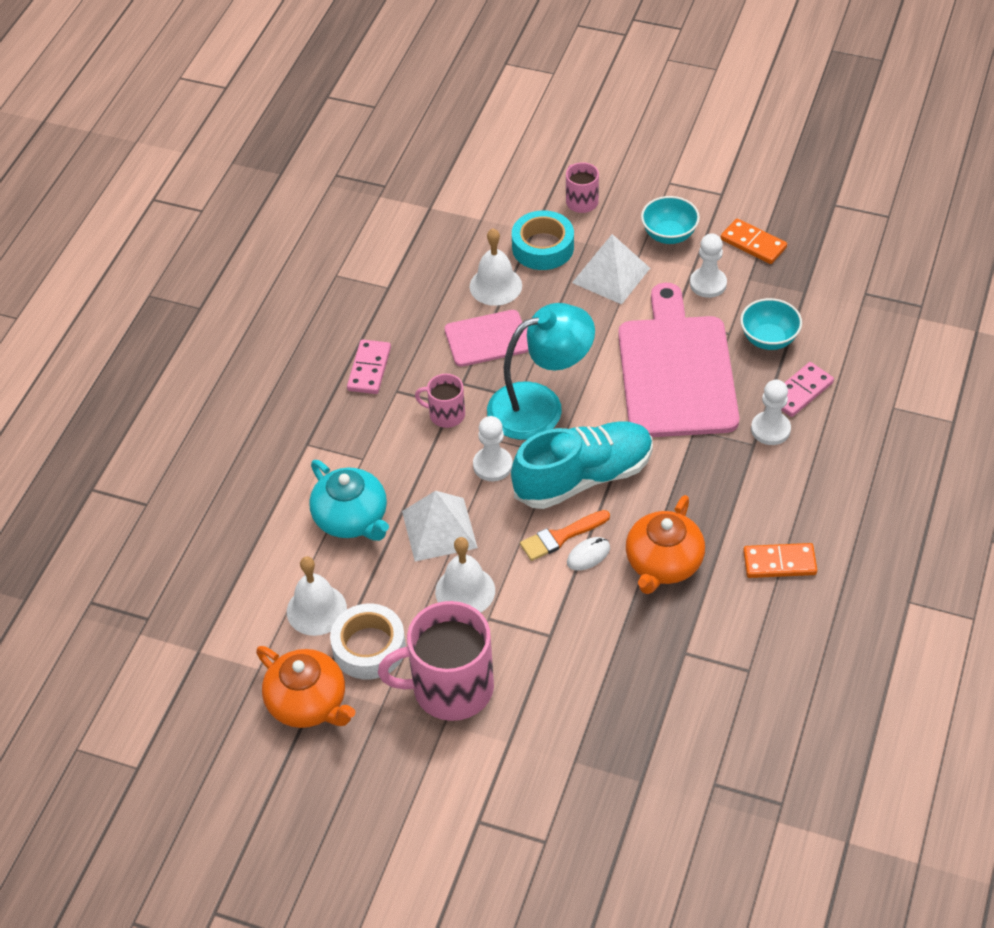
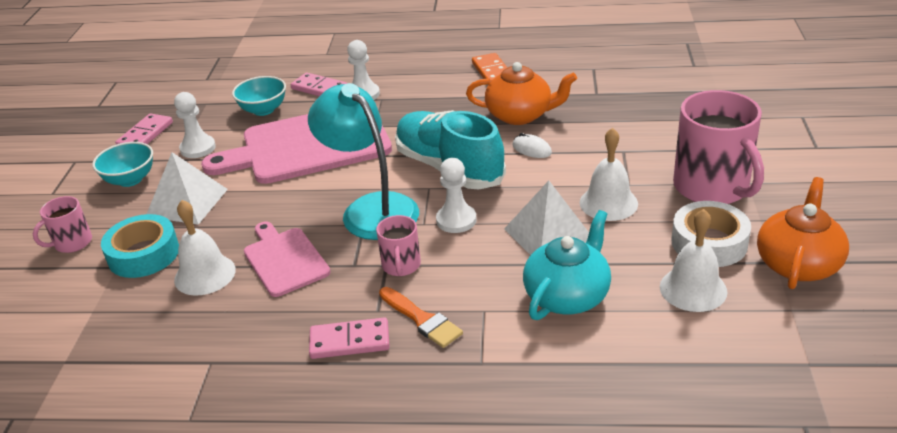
camera: 105 degrees left, 15 degrees down
(560, 537) = (520, 166): orange brush -> orange brush (422, 319)
(753, 244) = (145, 135): orange domino -> pink domino

